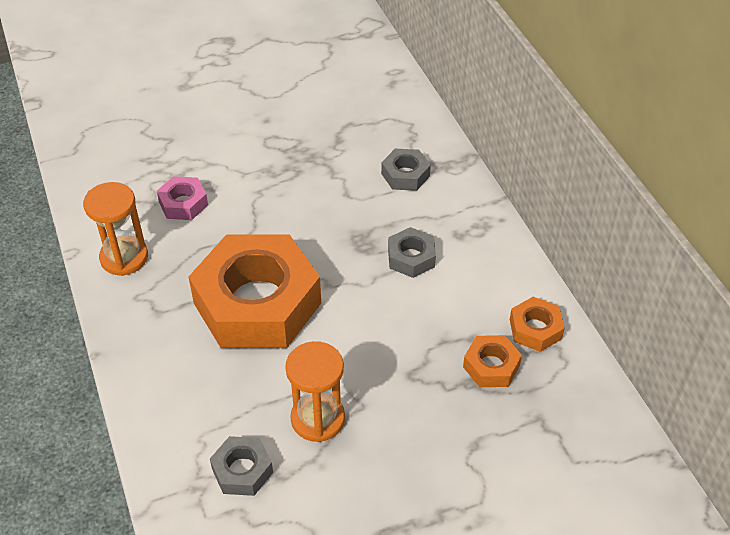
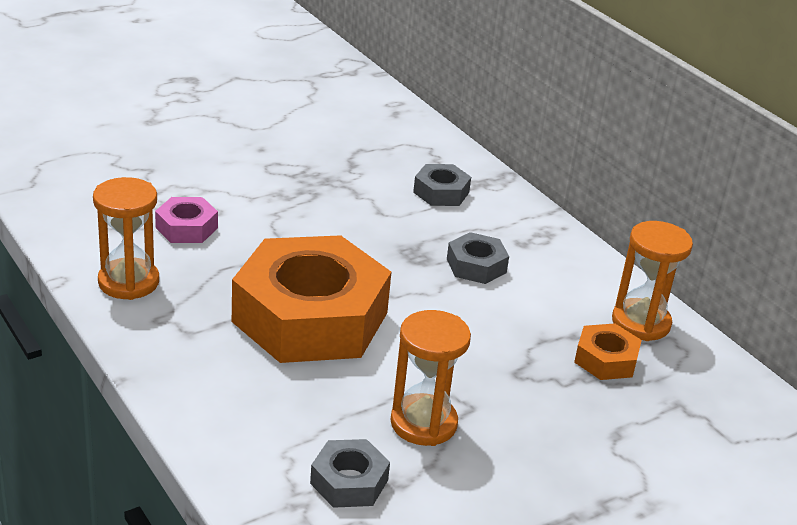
camera: 15 degrees left, 15 degrees down
(535, 329) = (641, 323): orange nut -> orange hourglass

